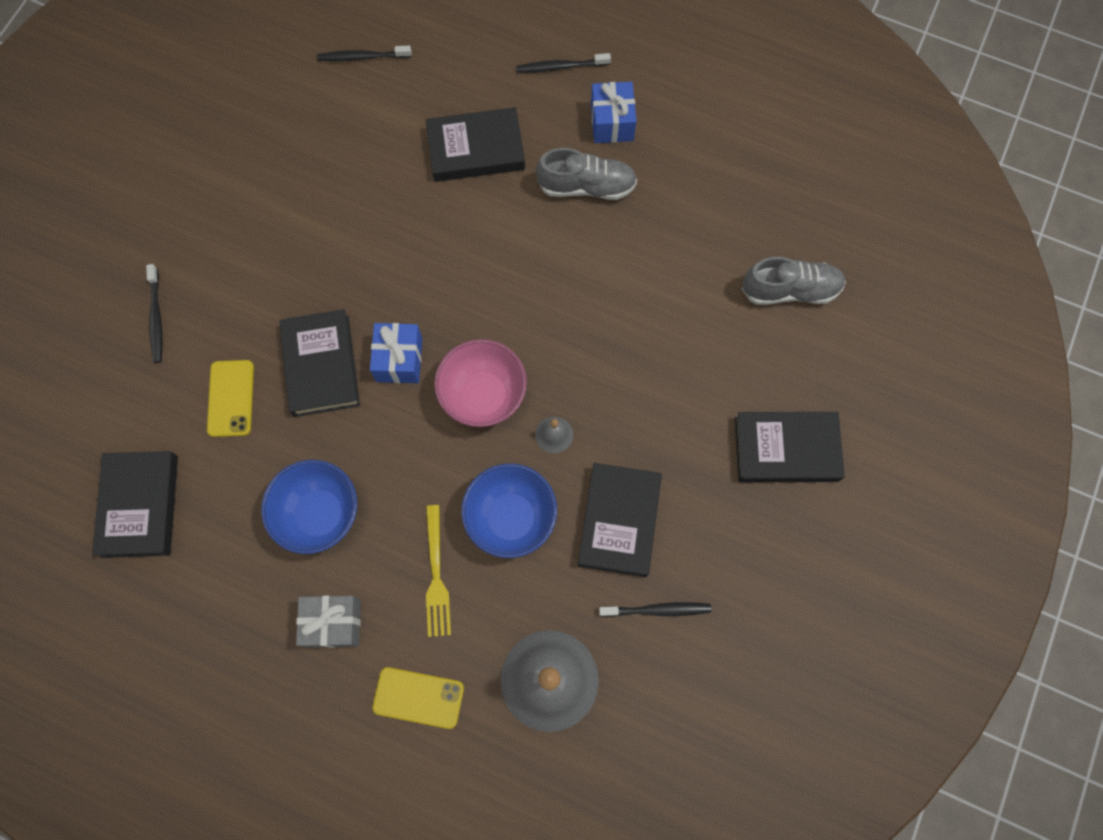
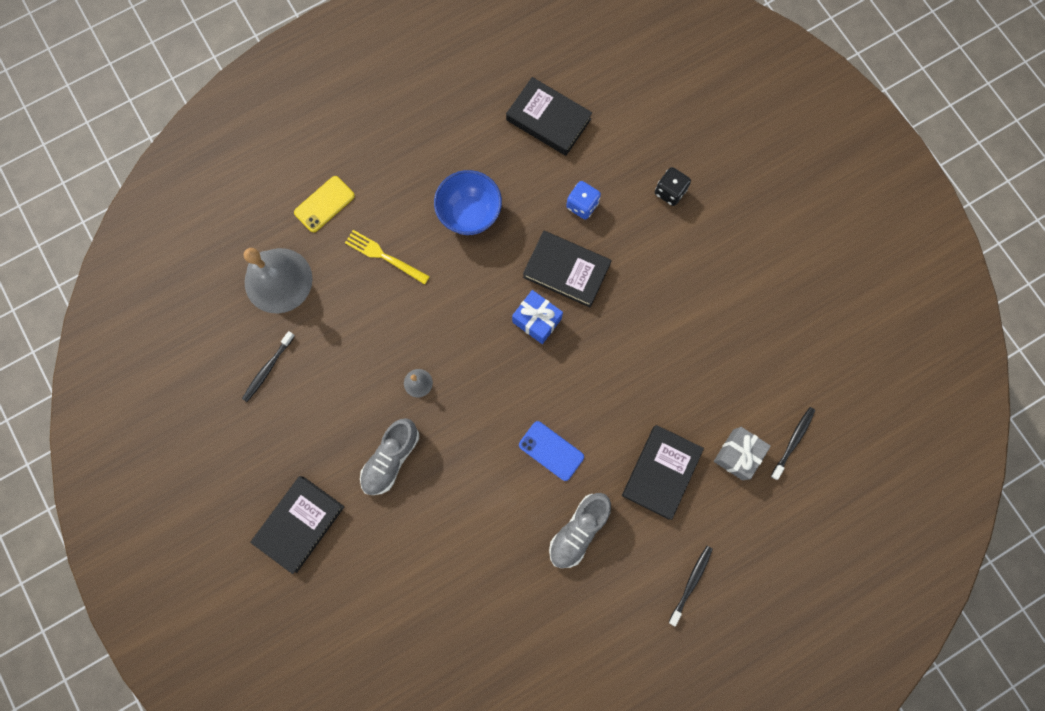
camera: 125 degrees right, 5 degrees up
(156, 317) = (670, 192): black toothbrush -> black dice
(231, 398) = (582, 205): yellow phone -> blue dice
(333, 623) = (400, 184): grey gift -> grey gift (737, 454)
(483, 396) = (475, 356): pink bowl -> none
(511, 518) = (385, 321): blue bowl -> none
(528, 258) = (551, 450): none -> blue phone
(612, 122) = (618, 587): blue gift -> none
(619, 521) = (335, 384): black book -> none
(790, 290) = (401, 616): grey shoe -> grey shoe (391, 458)

